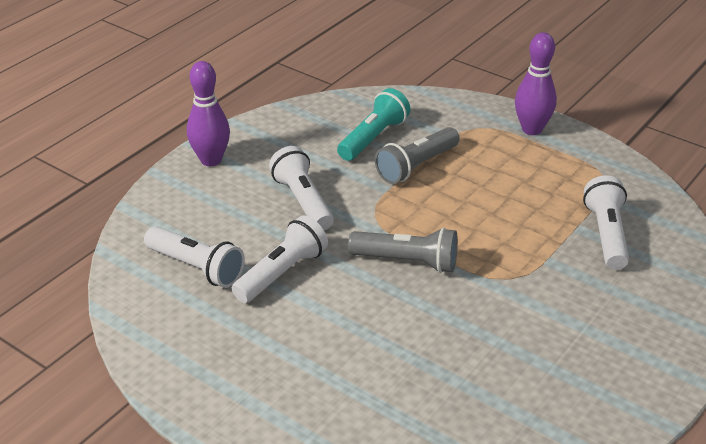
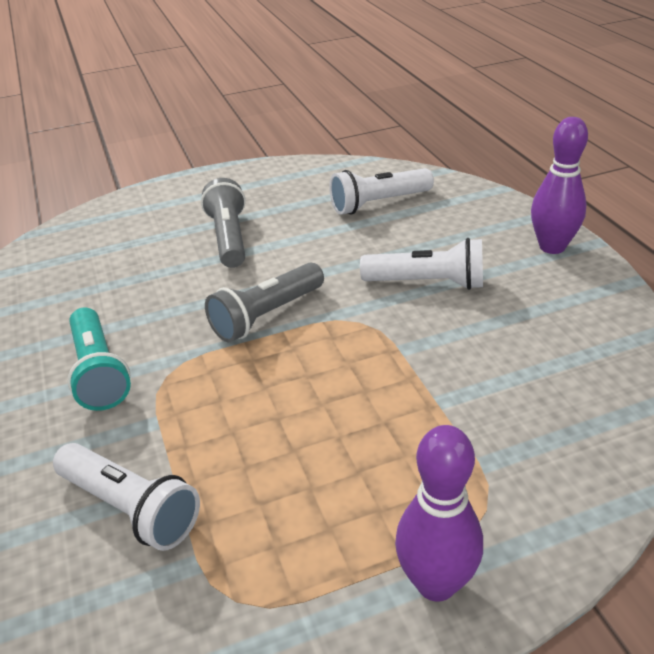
camera: 125 degrees right, 0 degrees up
(282, 273) = (327, 241): white flashlight -> none
(373, 138) = (524, 380): turquoise flashlight -> turquoise flashlight (98, 372)
(416, 166) = (429, 393): grey flashlight -> grey flashlight (229, 238)

